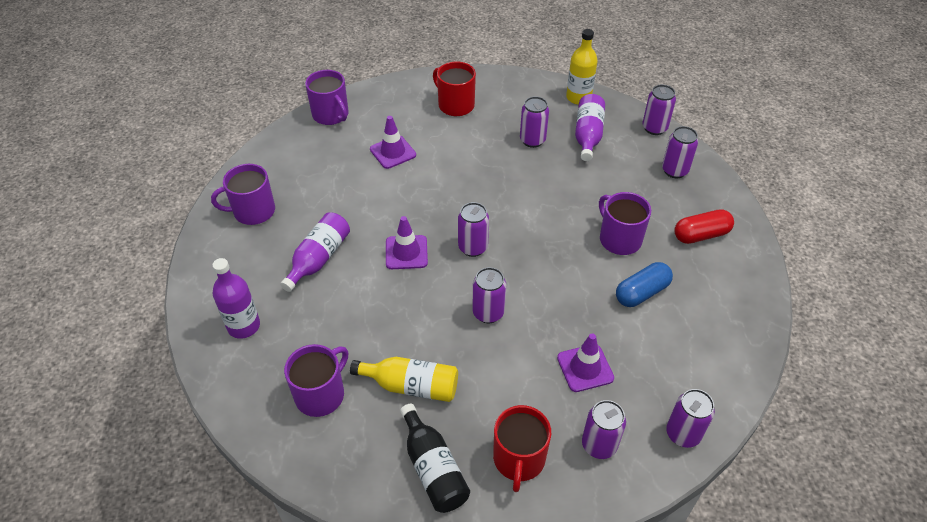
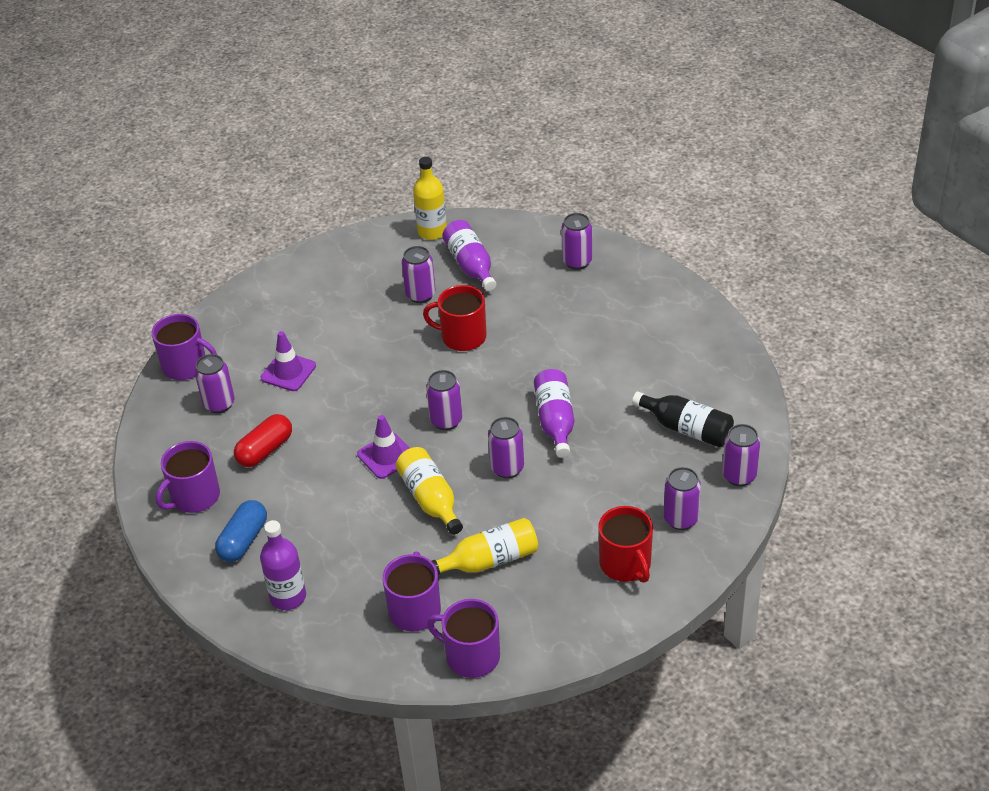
camera: 30 degrees left, 5 degrees down
(319, 258) = (305, 504): purple bottle -> purple bottle (555, 421)
(409, 306) = (430, 499): none -> yellow bottle
(433, 469) = (562, 609): black bottle -> black bottle (687, 429)
(455, 105) = (312, 295): red mug -> red mug (462, 337)
(585, 368) = (625, 468): purple traffic cone -> none
(619, 239) = (573, 347): purple mug -> purple mug (471, 656)
(642, 293) = (627, 383): blue capsule -> blue capsule (243, 540)
(654, 128) = (529, 229): purple can -> purple can (219, 404)
(701, 235) = (641, 309): red capsule -> red capsule (265, 450)

